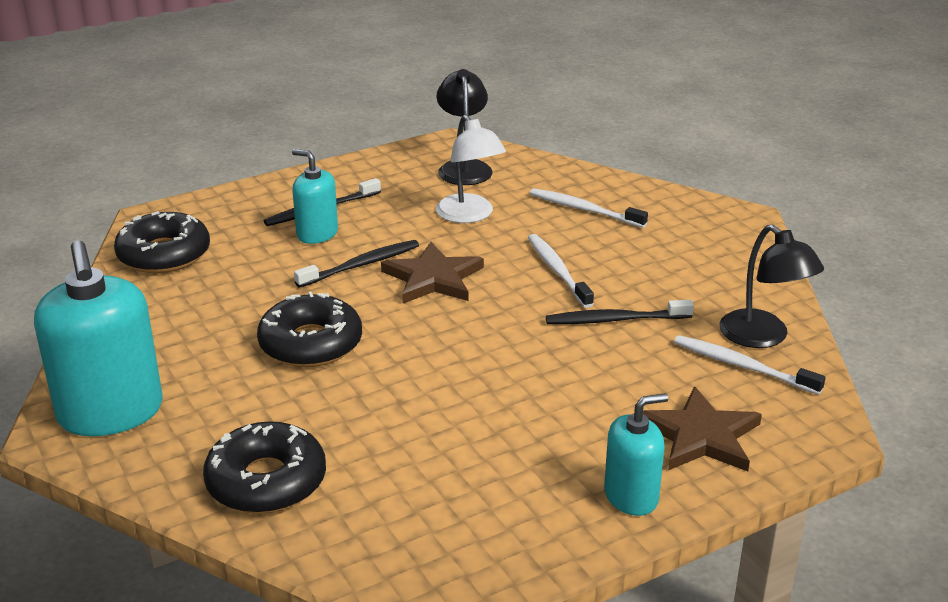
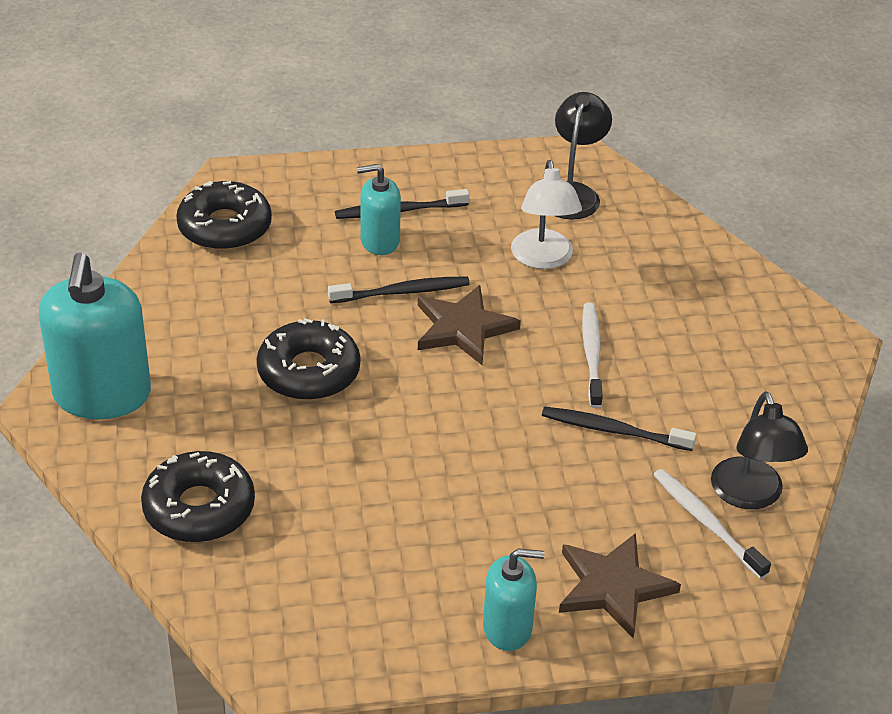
camera: 20 degrees right, 10 degrees up
(317, 234) = (380, 241): turquoise soap dispenser -> turquoise soap dispenser turned 60 degrees counterclockwise
(583, 209) = (666, 283): white toothbrush -> none

